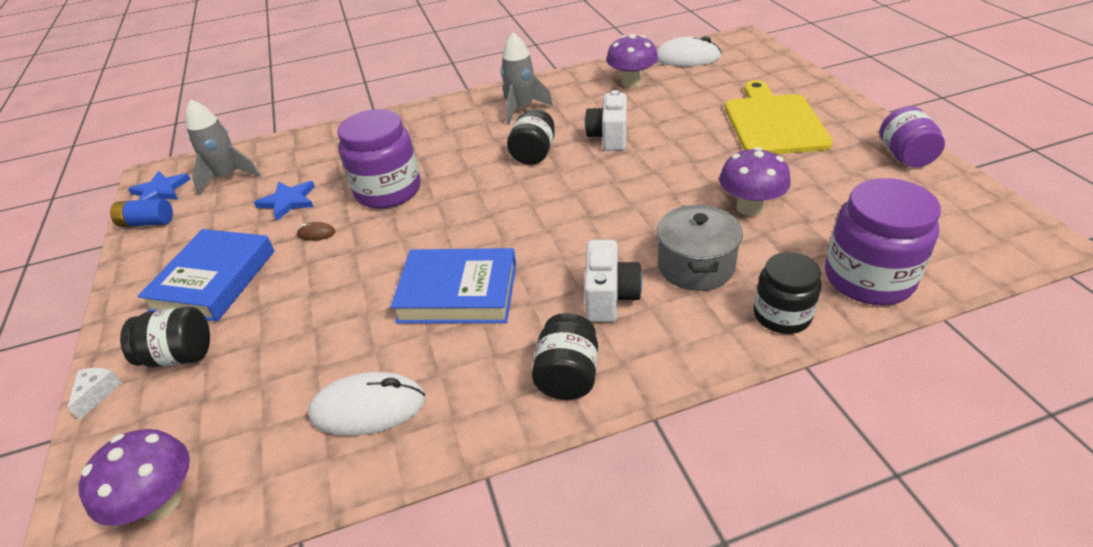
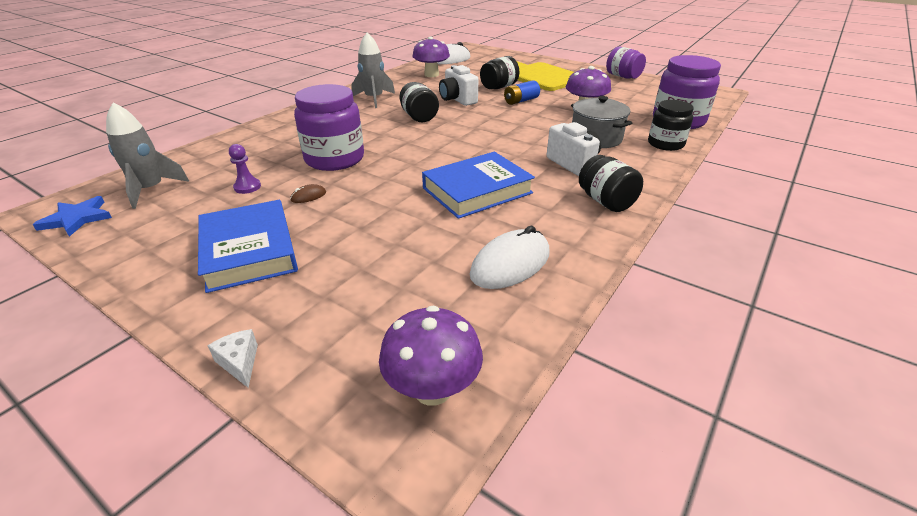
camera: 40 degrees left, 5 degrees down
(147, 222) = (97, 242): blue battery -> blue battery (521, 101)
(179, 356) = (293, 304): black jar -> black jar (499, 87)
(288, 201) = (247, 187): blue star -> purple pawn

